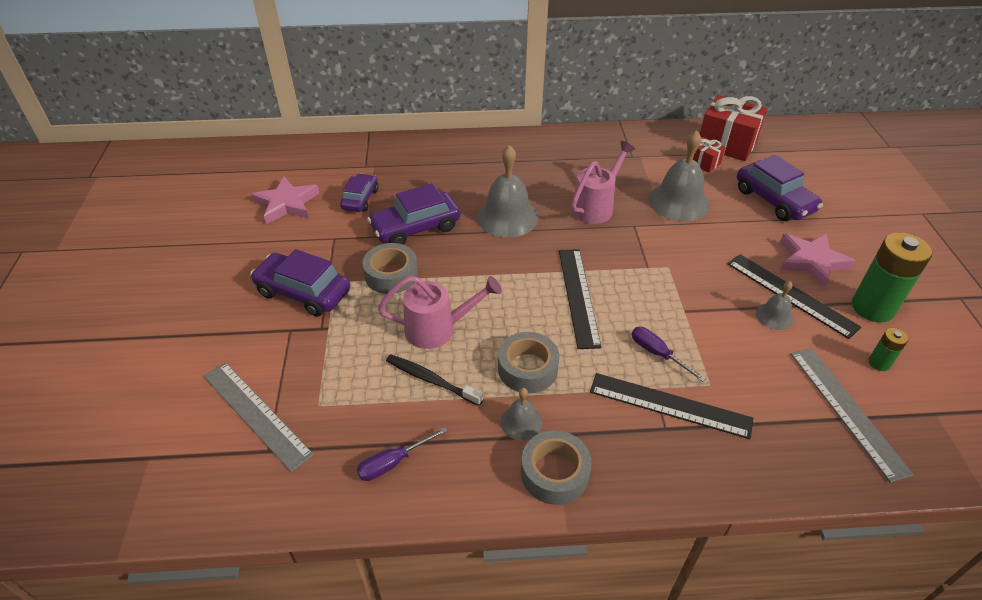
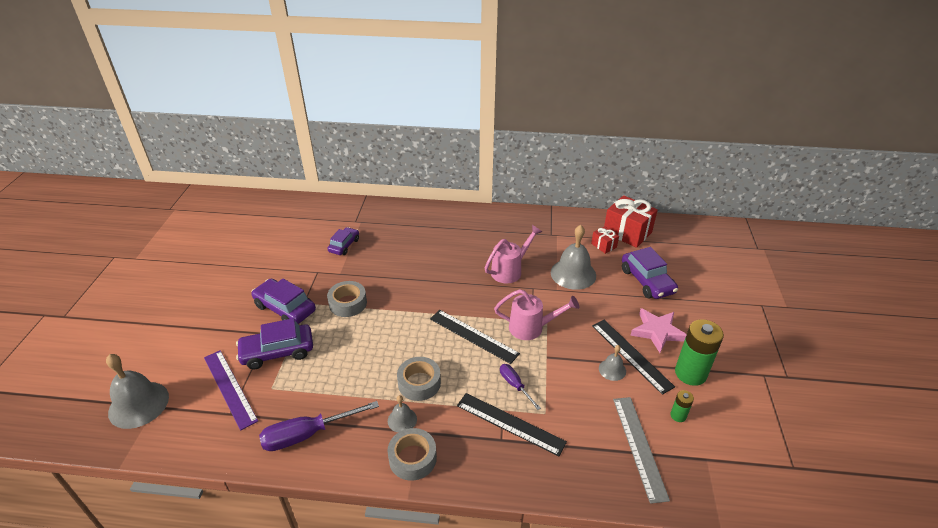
camera: 10 degrees right, 5 degrees down
(256, 414) = (230, 388): grey ruler -> purple ruler
(286, 203) = (293, 243): pink star -> none
(393, 463) = (307, 434): purple screwdriver -> purple screwdriver, size x1.76
(415, 228) = (375, 271): purple car -> purple car (277, 352)
(431, 380) = (351, 381): black toothbrush -> none
(437, 329) = (367, 346): pink watering can -> pink watering can (531, 328)
(507, 217) = (443, 270): grey bell -> grey bell (138, 404)
(578, 296) = (473, 336): black ruler -> black ruler turned 60 degrees counterclockwise

